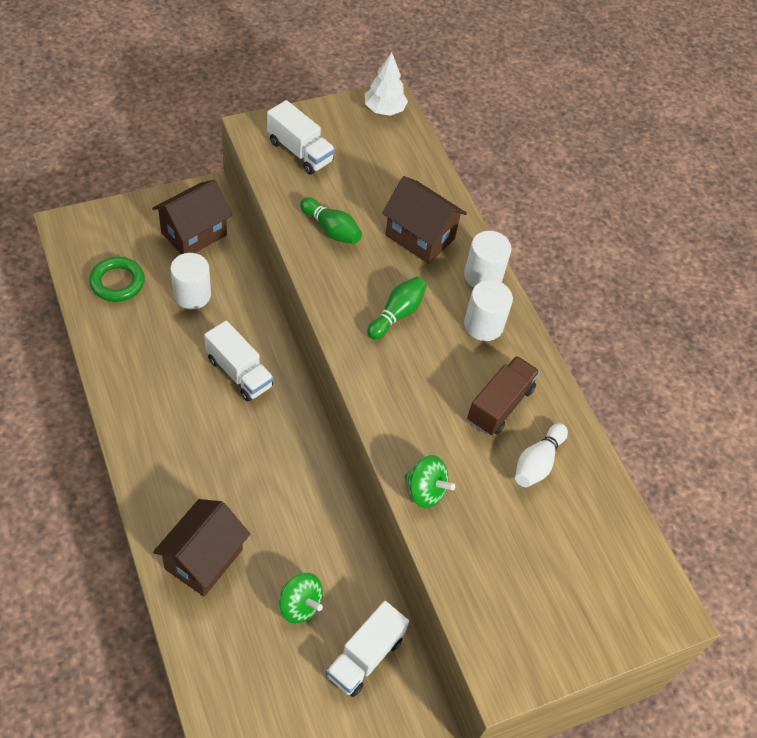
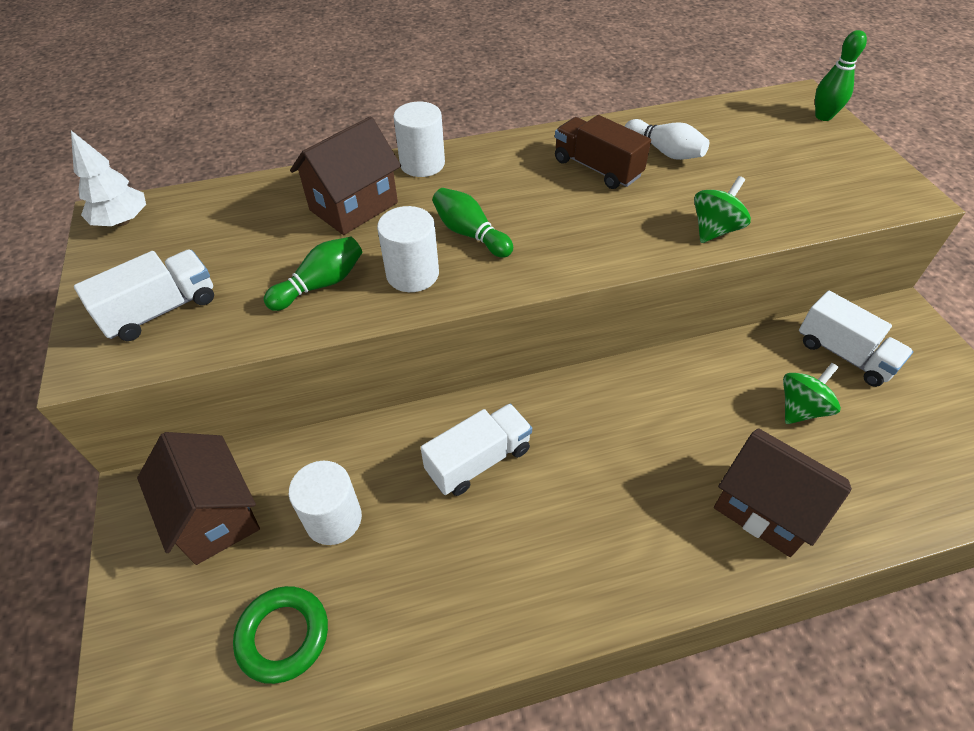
camera: 75 degrees left, 5 degrees down
(483, 325) = (491, 170): white cylinder -> white cylinder (412, 274)
(635, 626) = (823, 116): none -> green bowling pin

